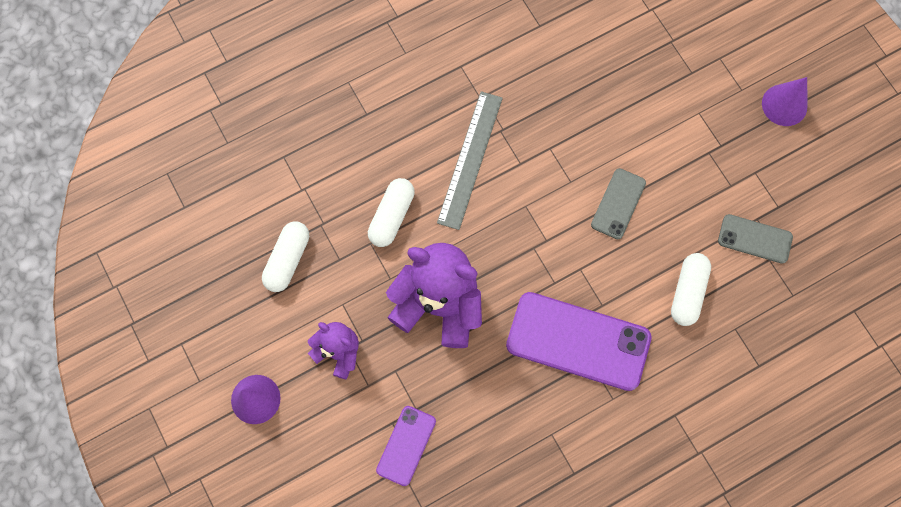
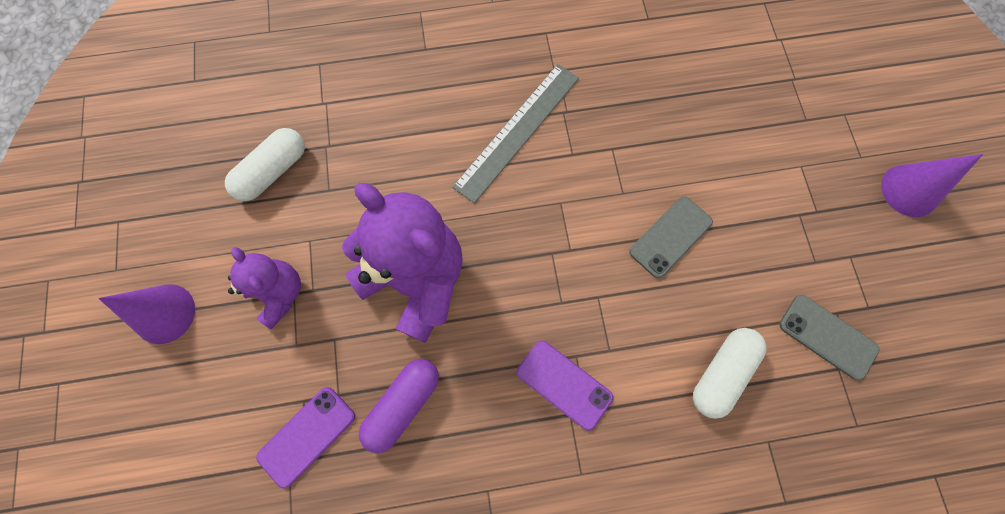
camera: 20 degrees right, 0 degrees up
(392, 216) = (406, 163): white capsule -> none
(467, 398) = (403, 404): none -> purple capsule
(578, 341) = (564, 384): purple phone -> purple phone, size x0.53

